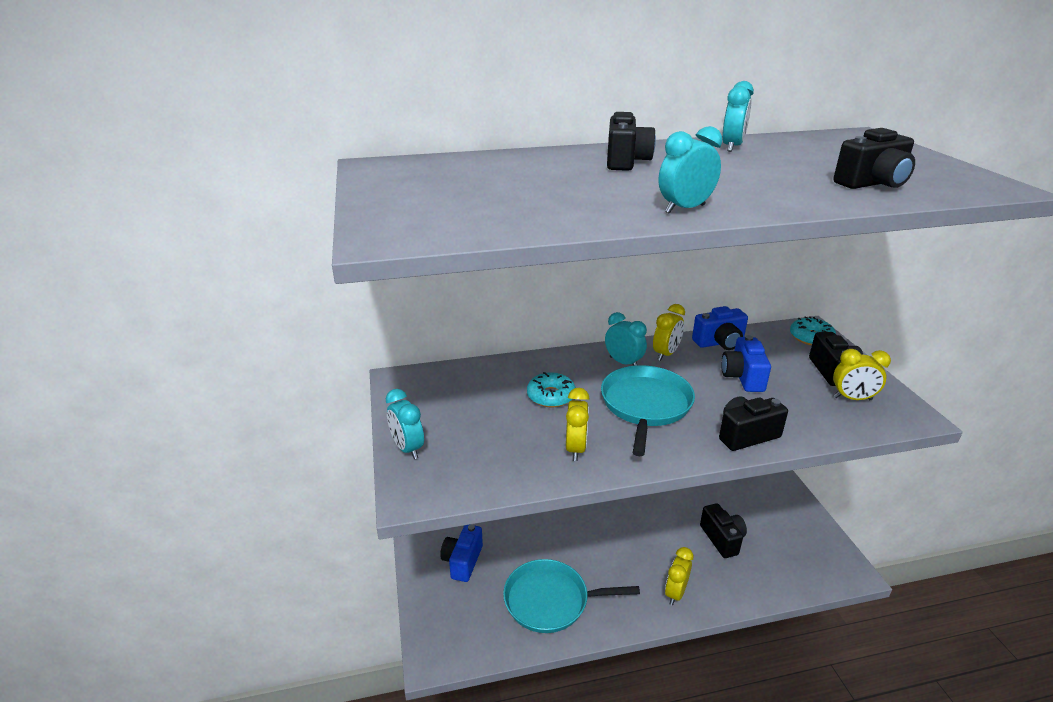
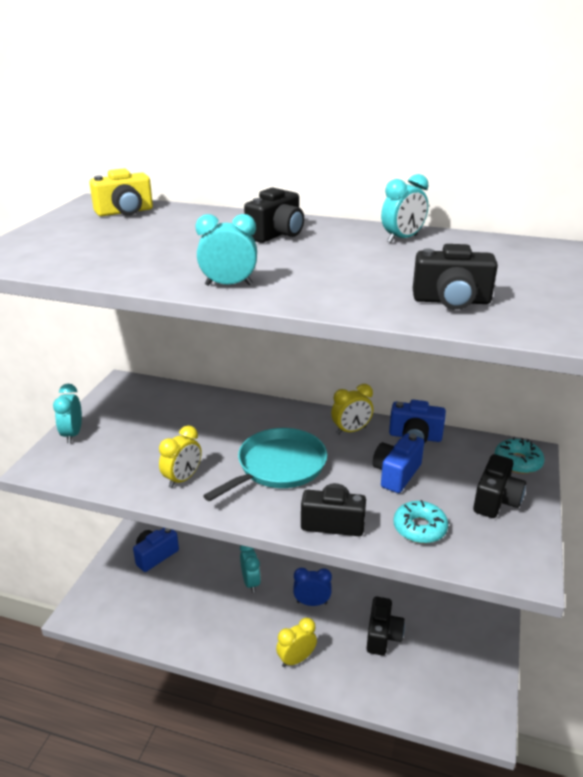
camera: 30 degrees right, 0 degrees up
(430, 168) = (125, 212): none -> yellow camera
(551, 396) = (213, 432): turquoise donut -> turquoise donut (419, 528)
(551, 600) = (192, 615): turquoise pan -> none
(623, 363) = (304, 426): turquoise clock -> turquoise clock (250, 582)
(644, 538) = (312, 603): none -> blue clock
(852, 398) = (481, 531): yellow clock -> none

